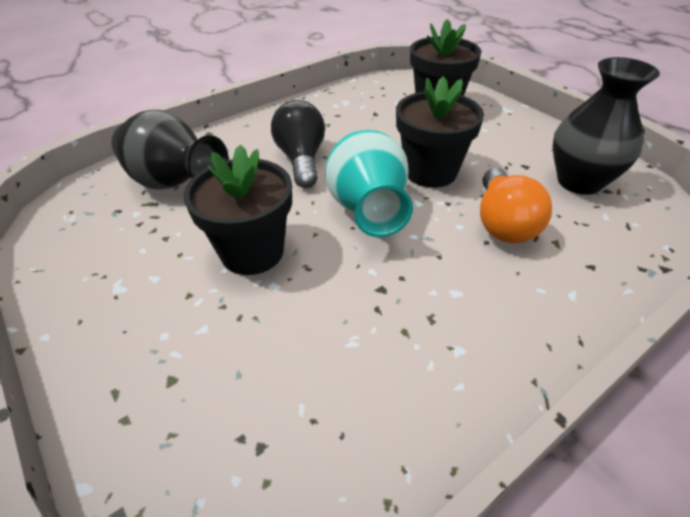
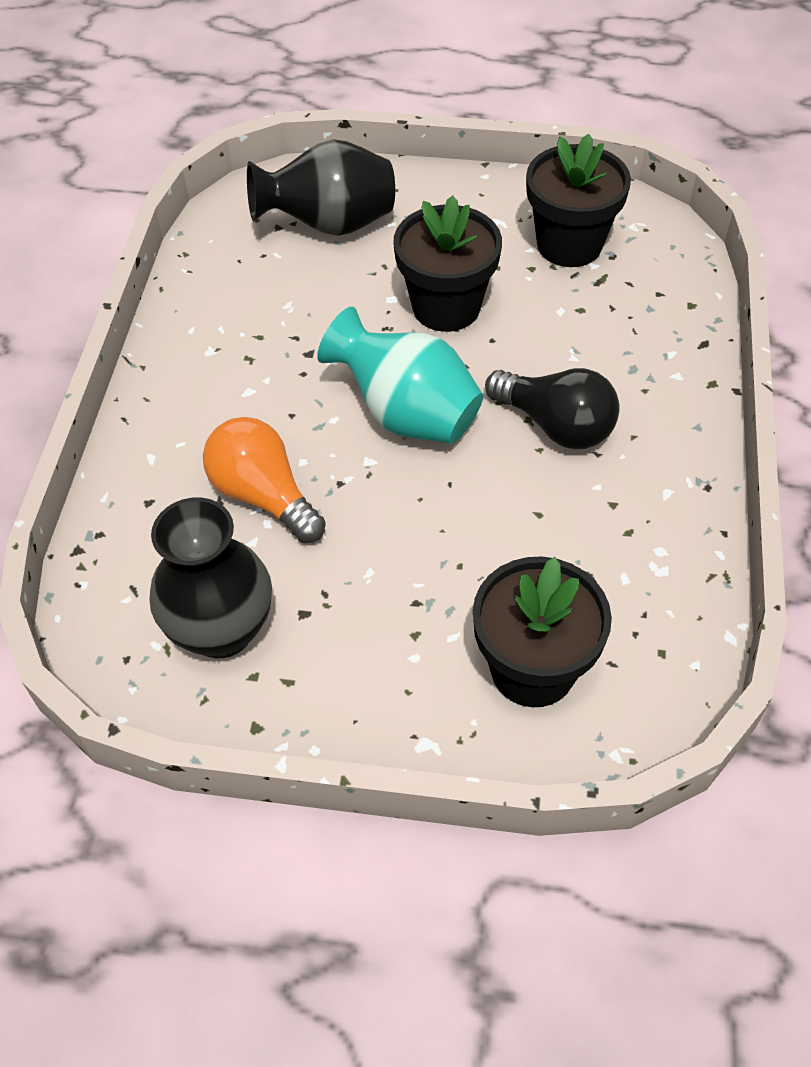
camera: 135 degrees right, 10 degrees up
(175, 184) = (618, 308): black vase -> black vase (329, 225)
(430, 172) = (401, 514): black flower pot -> black flower pot (569, 244)

